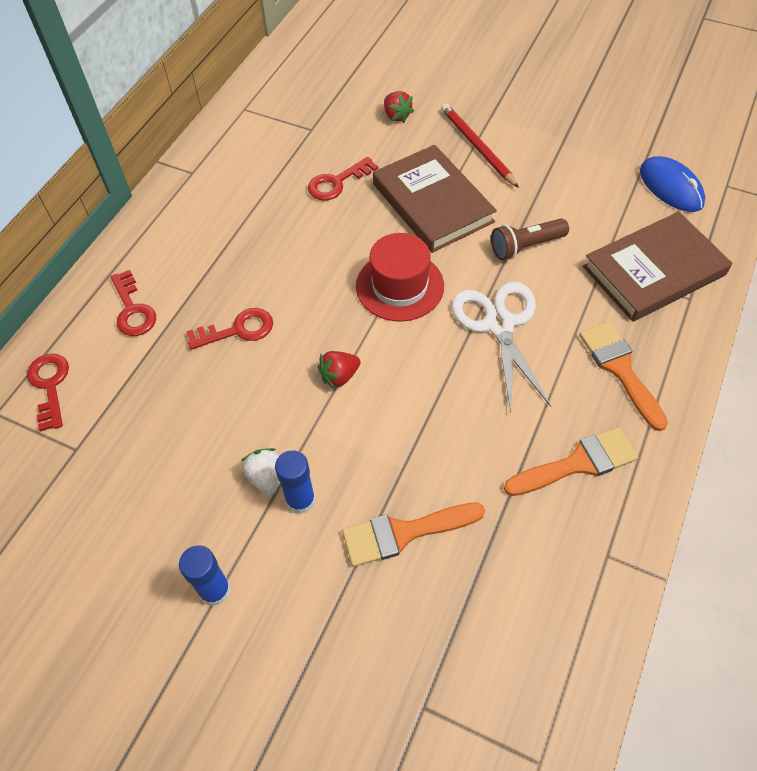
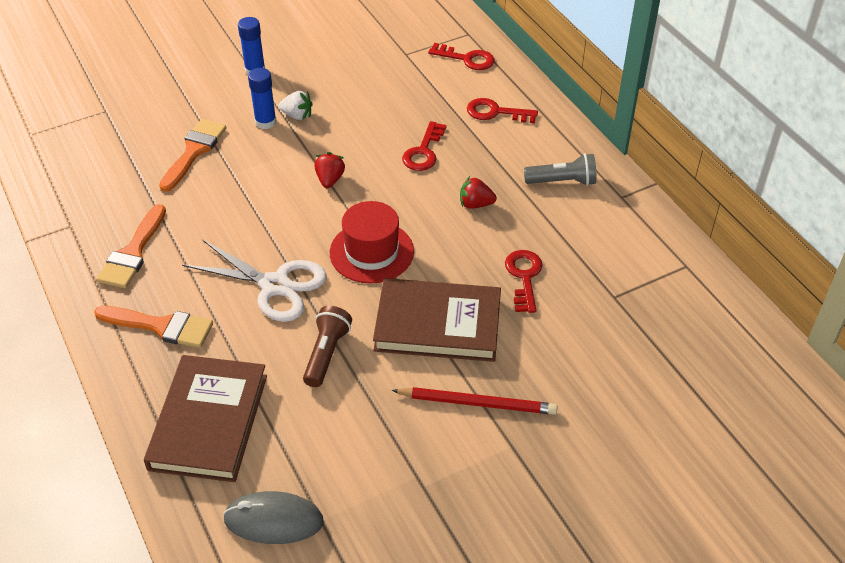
camera: 125 degrees right, 10 degrees down
(202, 215) = (562, 181): none -> grey flashlight
(396, 116) = (579, 369): red strawberry -> red strawberry (475, 204)
(670, 187) = (273, 520): blue mouse -> grey mouse

